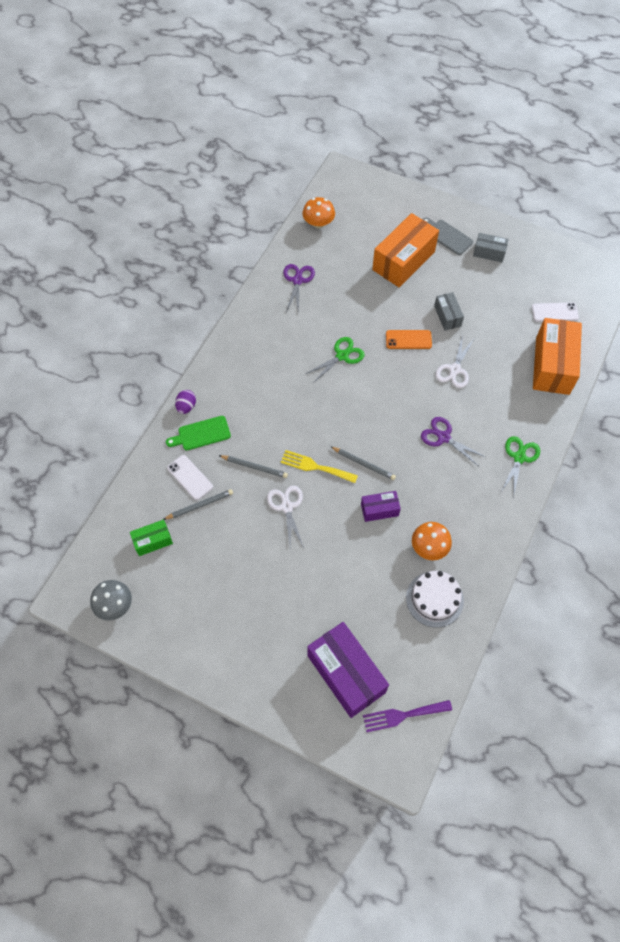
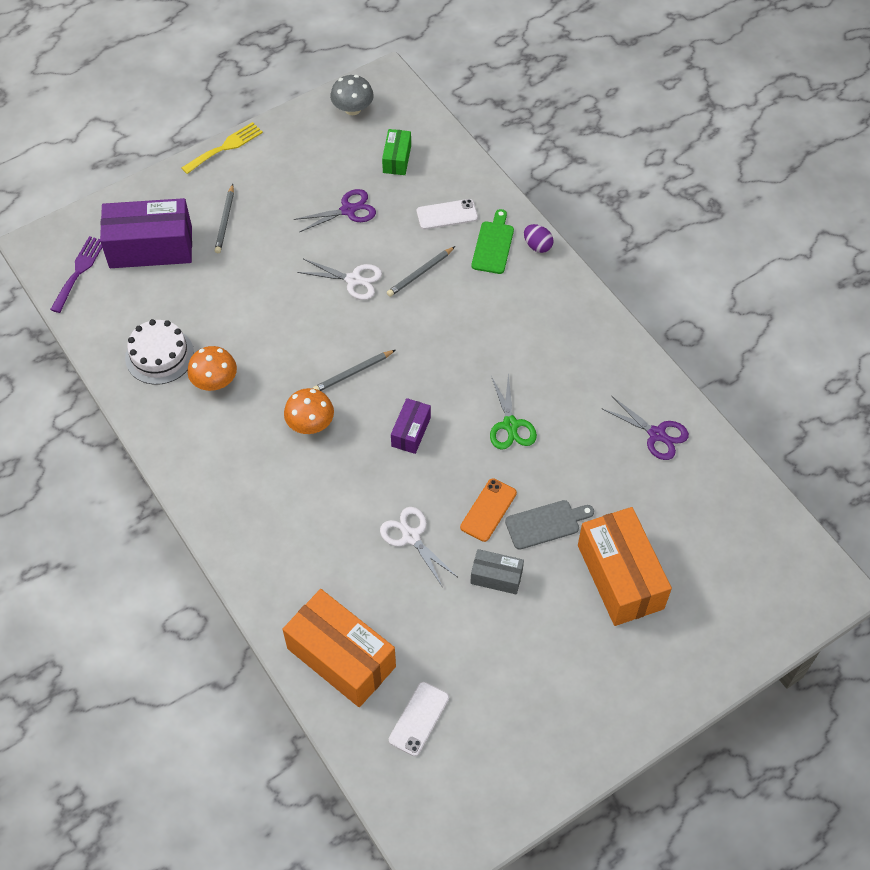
camera: 120 degrees right, 5 degrees down
(199, 505) = (409, 209): grey pencil -> grey pencil (225, 221)
(315, 467) = (382, 326): yellow fork -> yellow fork (225, 147)
(318, 223) = (745, 507): orange mushroom -> orange mushroom (310, 423)
(379, 509) = (289, 359): purple box -> purple box (411, 432)
(443, 437) = (329, 470): purple scissors -> purple scissors (348, 210)
(447, 236) = (633, 660): grey cutting board -> grey cutting board (545, 524)
(489, 252) = (572, 698): grey box -> none
(519, 457) = (248, 533): green scissors -> none

